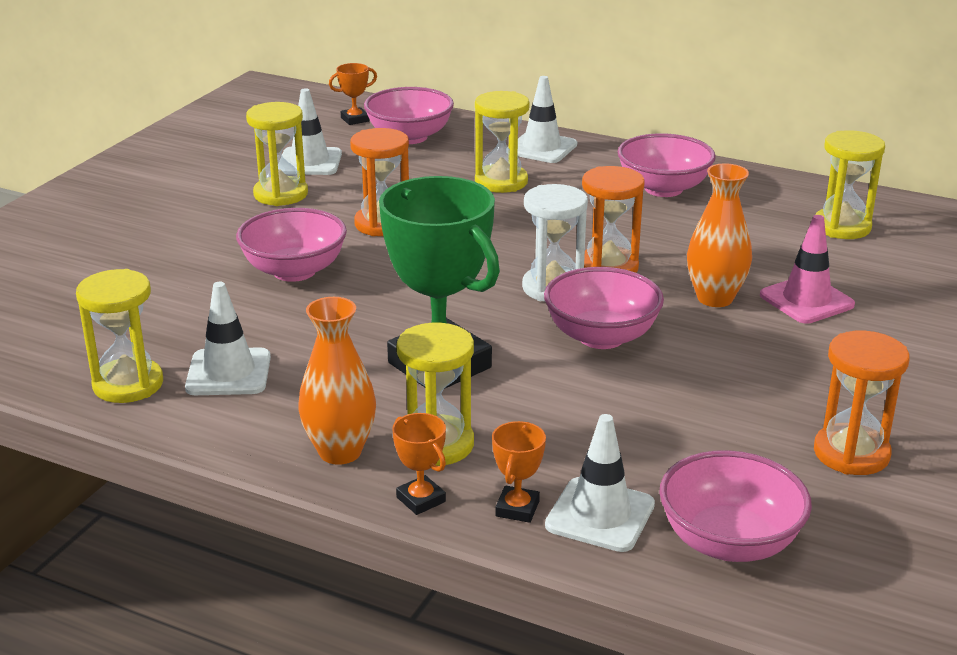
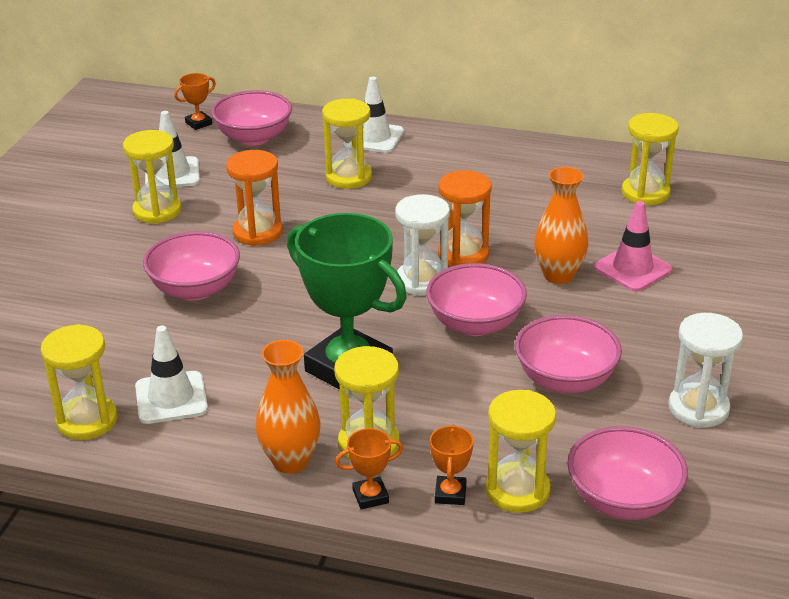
camera: 10 degrees left, 5 degrees up
(421, 499) = (370, 496): orange trophy -> orange trophy turned 60 degrees counterclockwise
(600, 515) = (517, 490): white traffic cone -> yellow hourglass
(663, 188) = (489, 170): pink bowl -> pink bowl (565, 380)
(851, 453) = (698, 408): orange hourglass -> white hourglass

